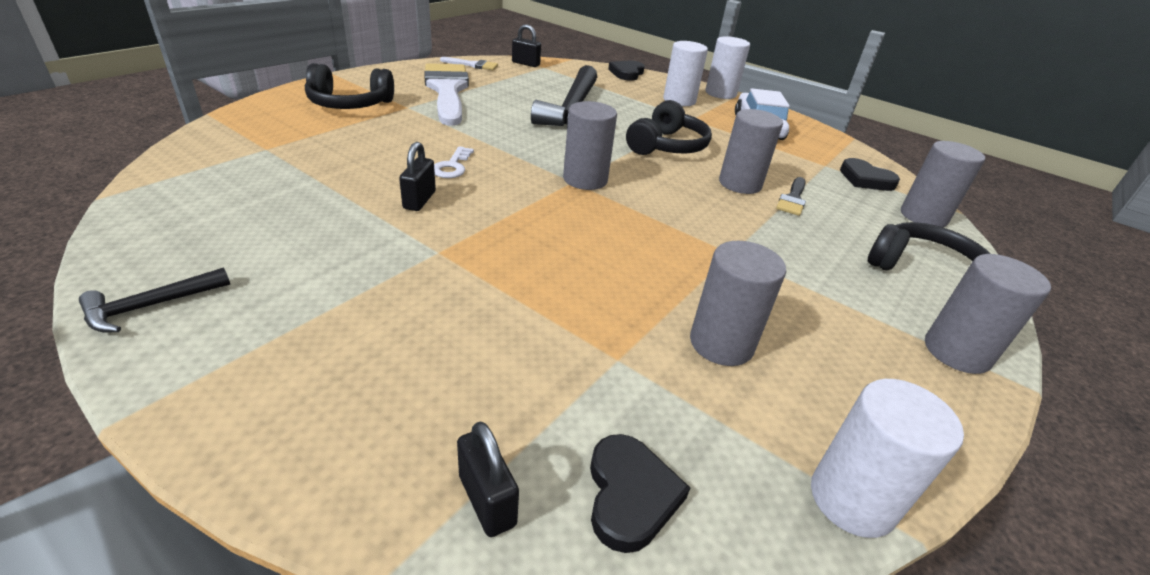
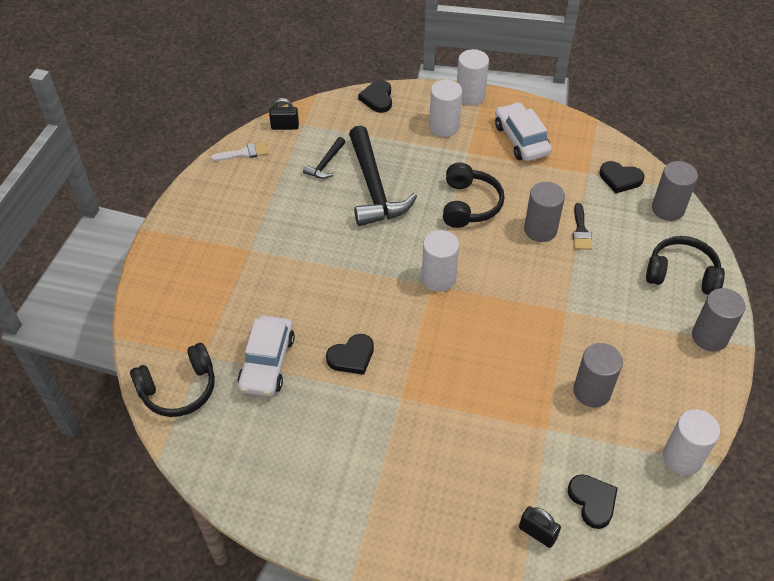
camera: 20 degrees left, 15 degrees up
(150, 306) = (291, 515): black hammer -> black hammer (326, 164)
(322, 173) = (267, 362): none -> white car
(349, 104) = (204, 269): black headphones -> black headphones (179, 389)
(419, 200) = (352, 357): black padlock -> black heart
(447, 90) = (258, 208): white brush -> none
(452, 166) = (343, 309): white key -> none
(585, 179) = (438, 278): grey cylinder -> white cylinder

